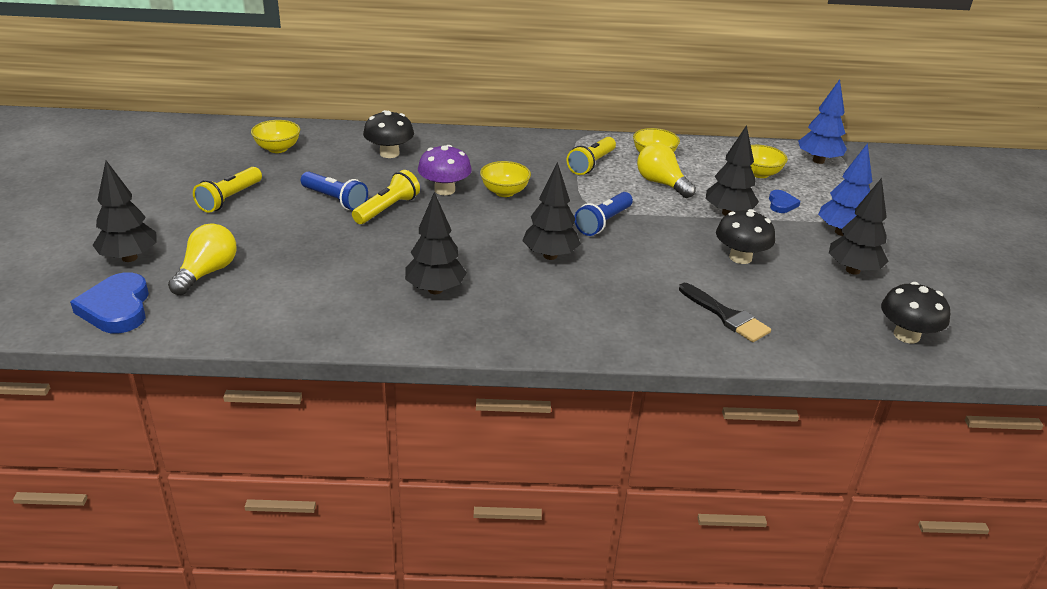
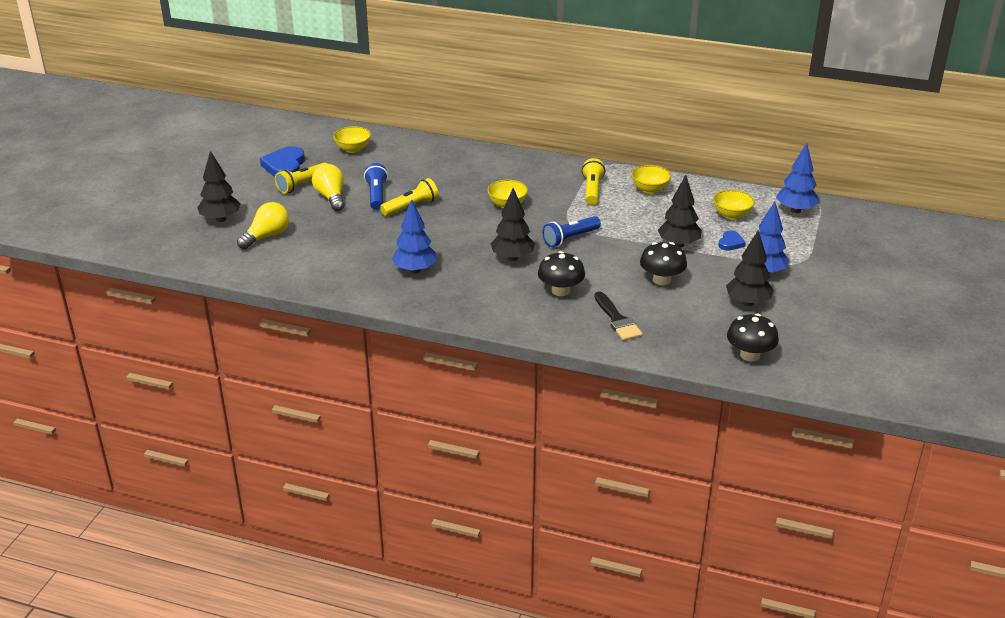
camera: 20 degrees right, 0 degrees up
(117, 308) = (202, 252): blue heart -> blue heart (285, 166)
(335, 200) = (376, 195): blue flashlight -> blue flashlight turned 150 degrees counterclockwise
(389, 153) = (435, 162): black mushroom -> black mushroom (560, 291)
(435, 290) = (415, 270): black tree -> blue tree
(444, 190) = (462, 197): purple mushroom -> none
(591, 164) = (592, 190): yellow flashlight -> yellow flashlight turned 135 degrees clockwise
(661, 183) = (640, 213): yellow light bulb -> yellow light bulb (331, 197)

